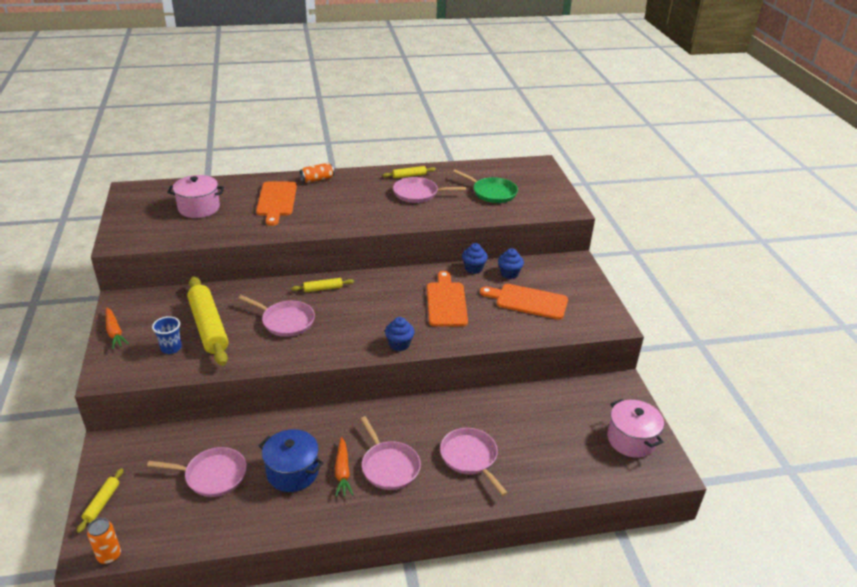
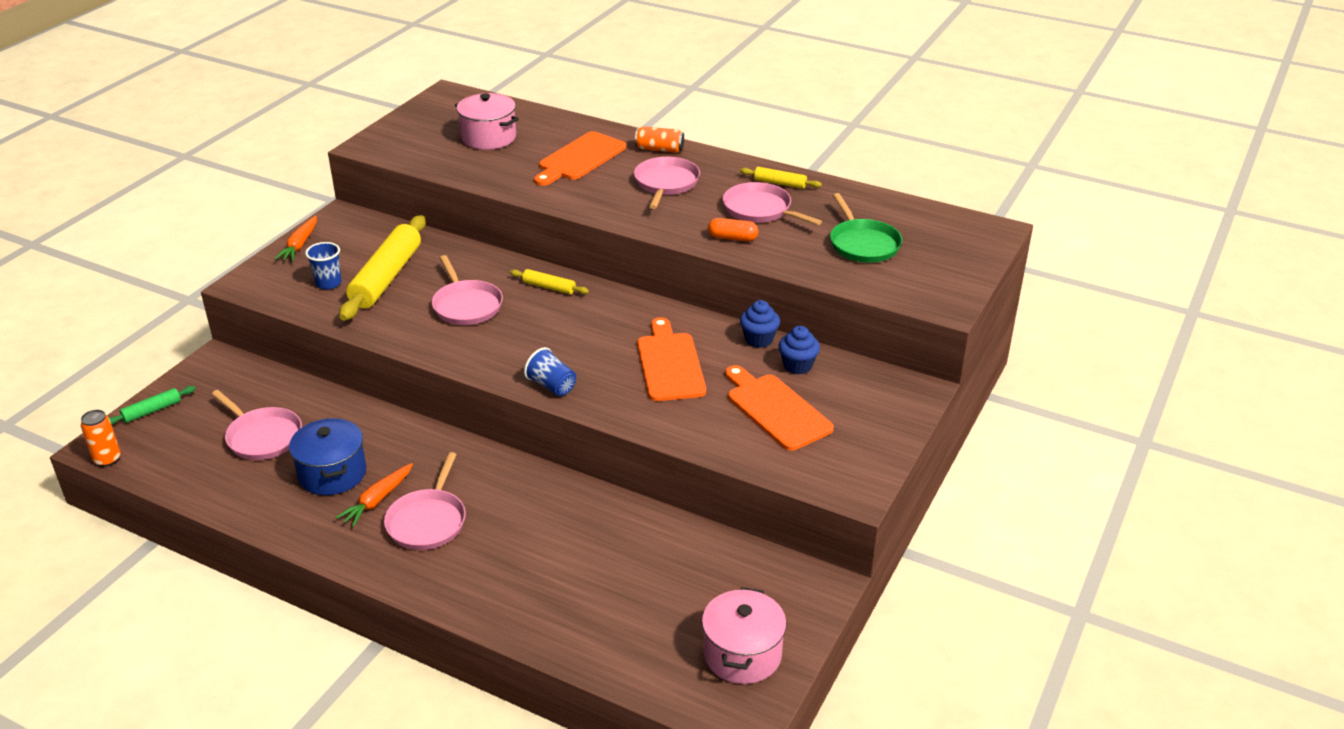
camera: 40 degrees right, 0 degrees up
(102, 503) = (152, 411): yellow rolling pin -> green rolling pin
(399, 344) = (552, 386): blue cupcake -> blue cup
(425, 214) = (732, 238): none -> orange capsule
(446, 302) = (669, 364): orange cutting board -> orange cutting board turned 45 degrees counterclockwise
(470, 457) = (522, 561): pink pan -> pink pan (666, 183)

